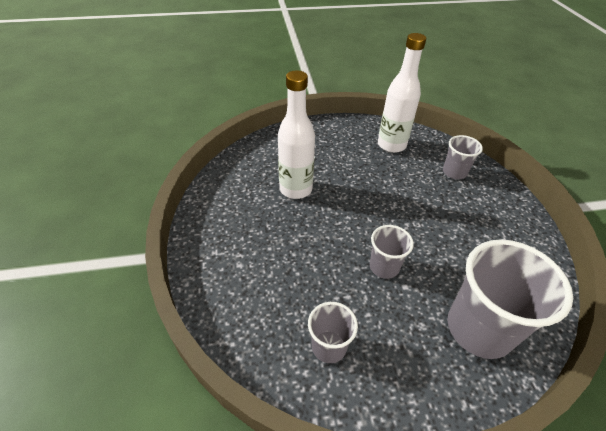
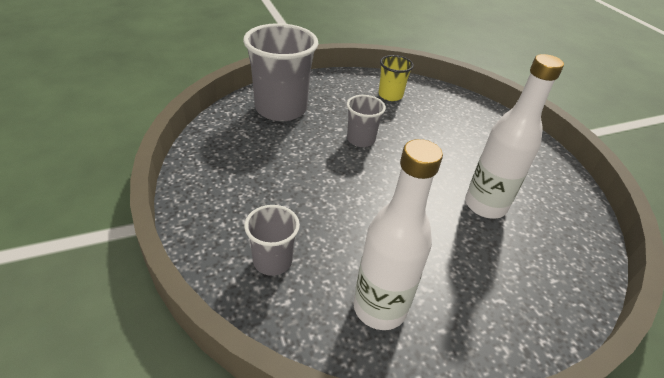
camera: 165 degrees right, 5 degrees down
(329, 346) = (390, 95): grey cup -> yellow cup

